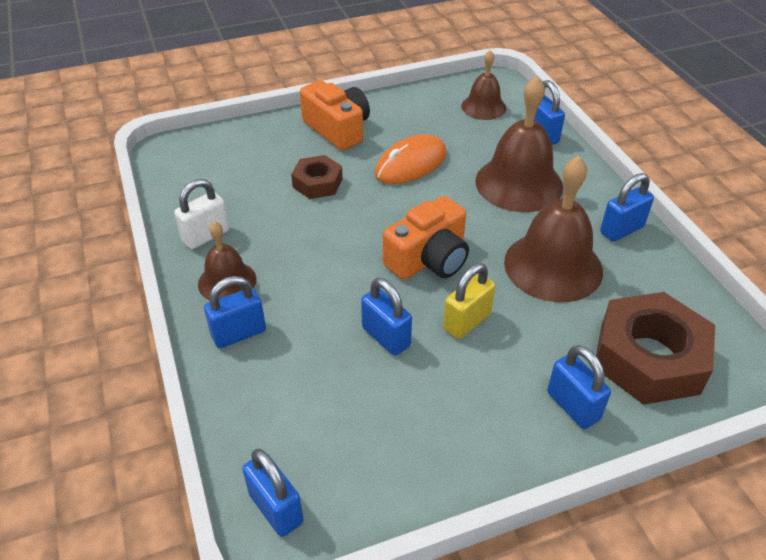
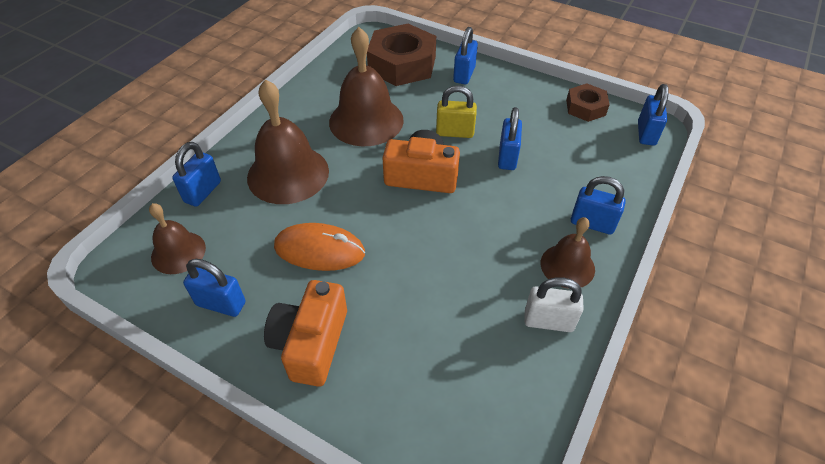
camera: 130 degrees left, 5 degrees up
(317, 183) = (407, 296): brown nut -> brown nut (585, 107)
(621, 230) = (298, 107): blue padlock -> blue padlock (221, 304)

